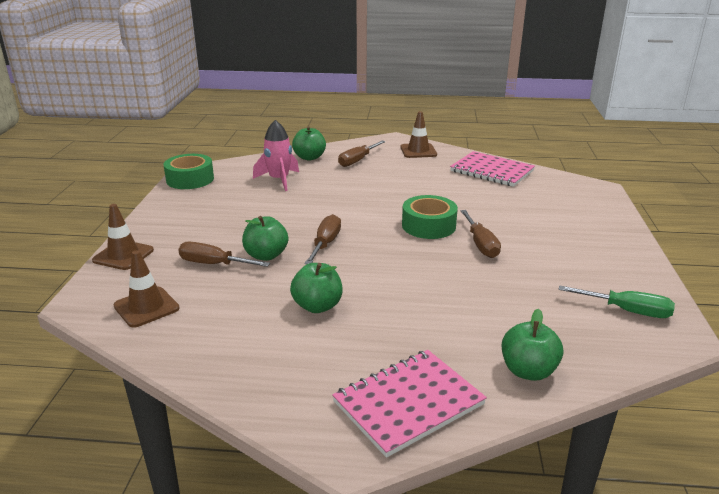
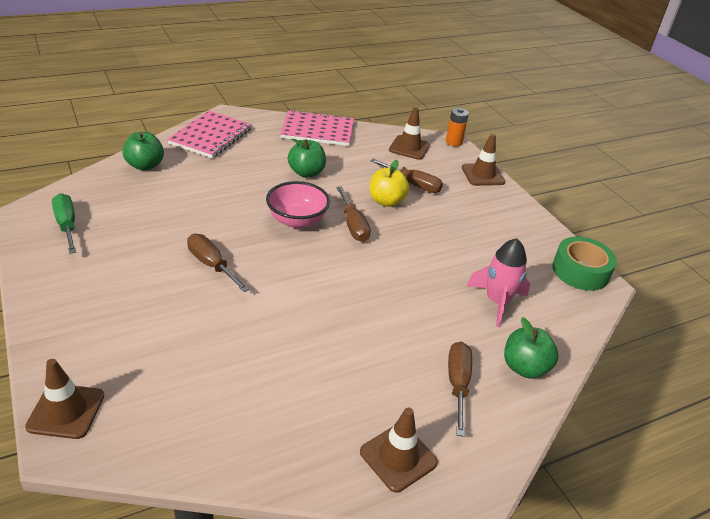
camera: 145 degrees right, 10 degrees up
(77, 300) = (453, 142): none -> orange battery
(214, 264) = (413, 184): brown screwdriver -> brown screwdriver turned 45 degrees clockwise
(266, 255) = (386, 201): green apple -> yellow apple
(376, 259) = (297, 221): none -> pink bowl
(428, 226) = (276, 276): green tape -> none
(492, 171) = (249, 432): pink notebook -> pink notebook (317, 130)
(600, 197) = (66, 411): none -> brown traffic cone
(627, 311) = (67, 225): green screwdriver -> green screwdriver turned 75 degrees clockwise

